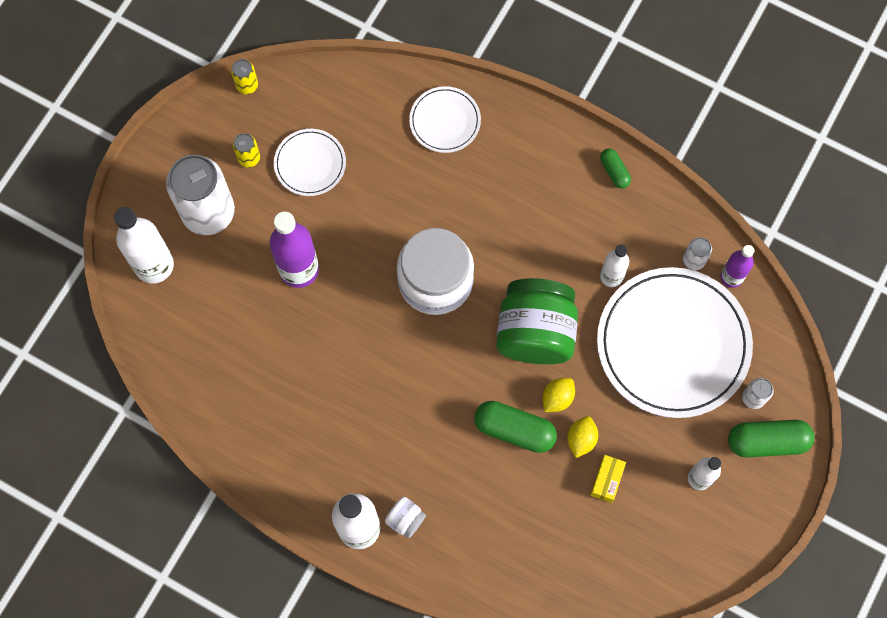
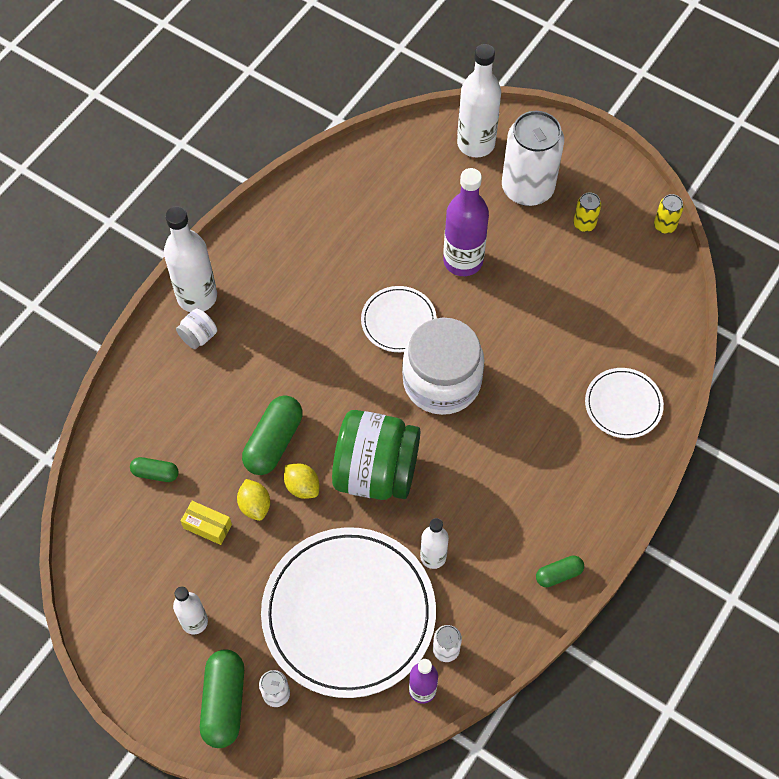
camera: 95 degrees right, 10 degrees down
(310, 164) = (576, 276): white plate -> white plate (398, 321)
(559, 538) = (155, 473): none -> green capsule
(581, 439) = (255, 505): yellow lemon -> yellow lemon turned 45 degrees clockwise

